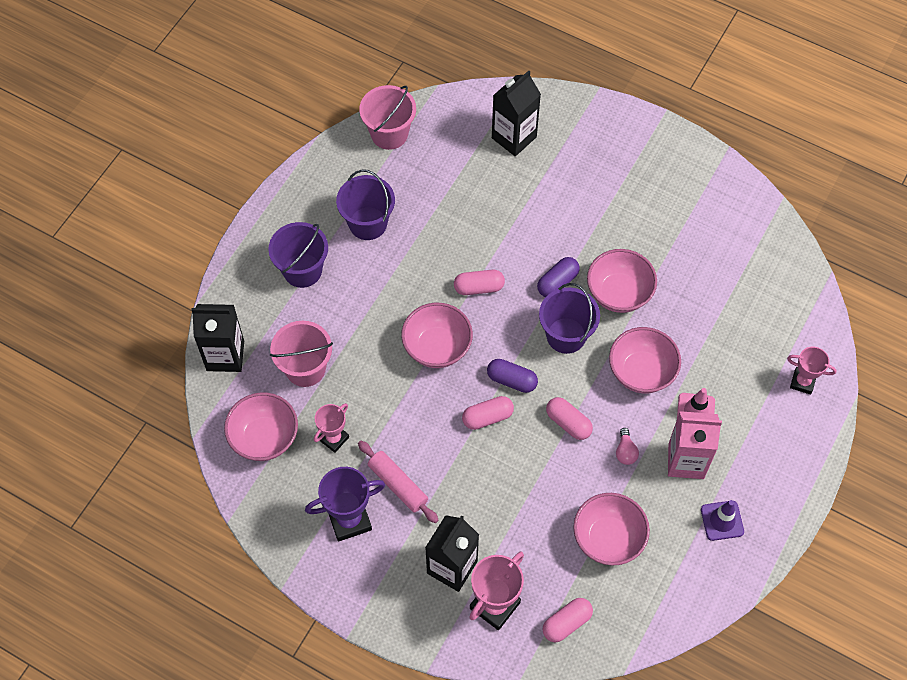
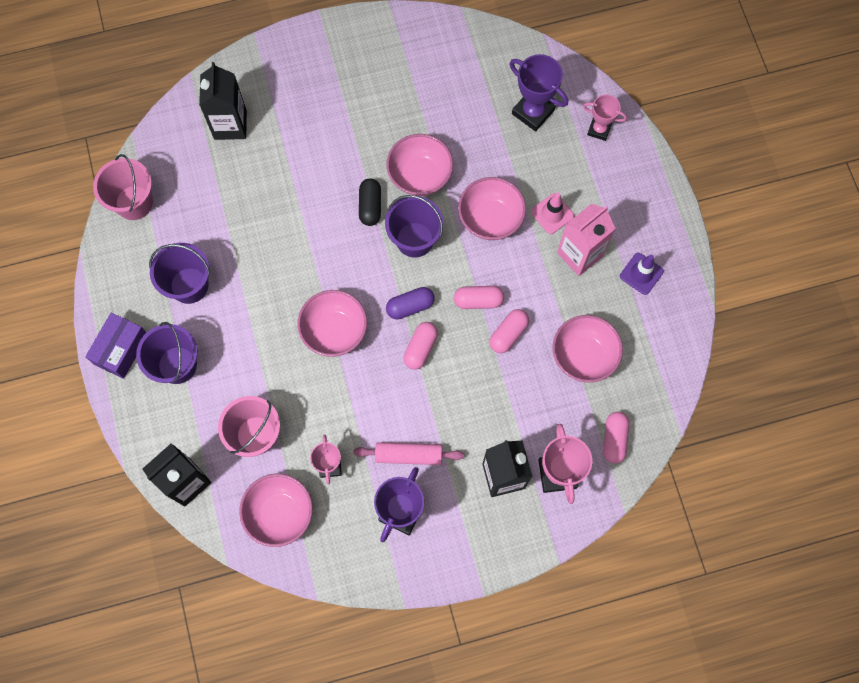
camera: 45 degrees left, 10 degrees up
(276, 226) = (121, 349): none -> purple box
(479, 287) = (319, 260): pink capsule -> pink capsule (508, 334)
(557, 282) = (370, 206): purple capsule -> black capsule
(625, 451) = (535, 285): pink light bulb -> none
(760, 323) = (533, 112): none -> purple trophy
(802, 382) = (599, 129): pink trophy -> pink trophy turned 45 degrees clockwise

